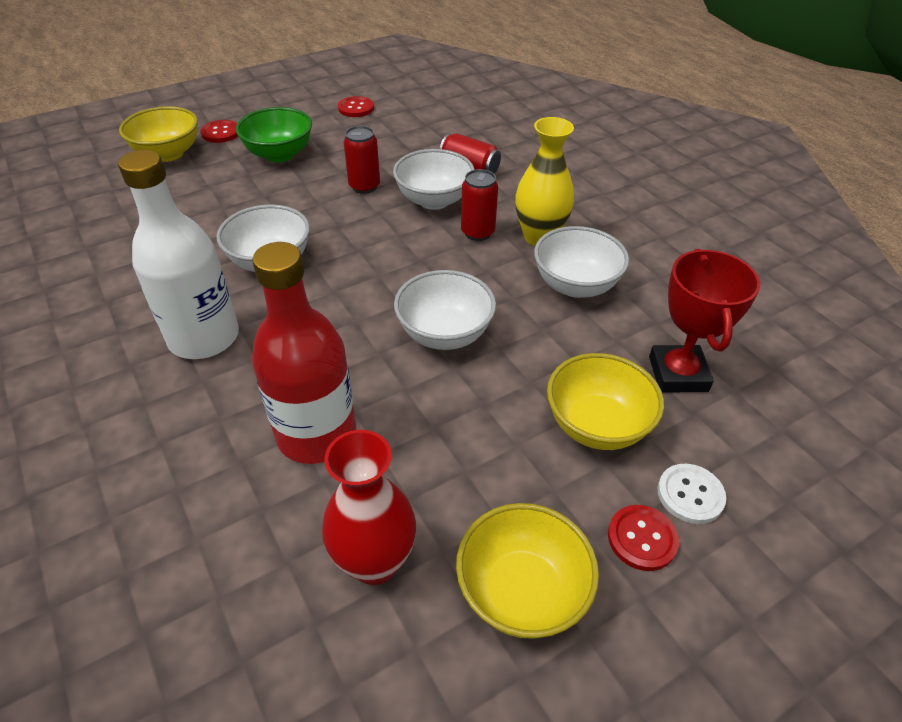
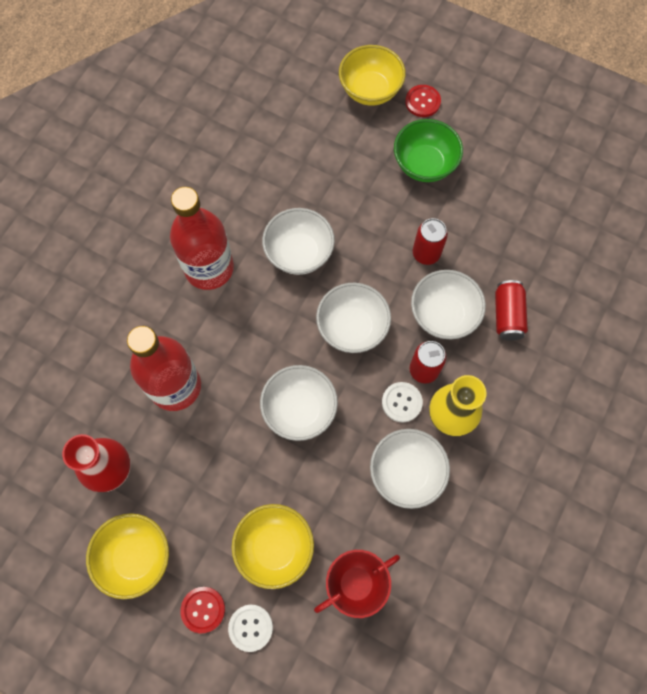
camera: 60 degrees right, 25 degrees up
(204, 337) = (209, 268): white bottle -> red bottle
(356, 108) = (534, 170): red button -> none
(390, 259) = (352, 327): none -> white bowl
(498, 259) = (401, 402): none -> white button

